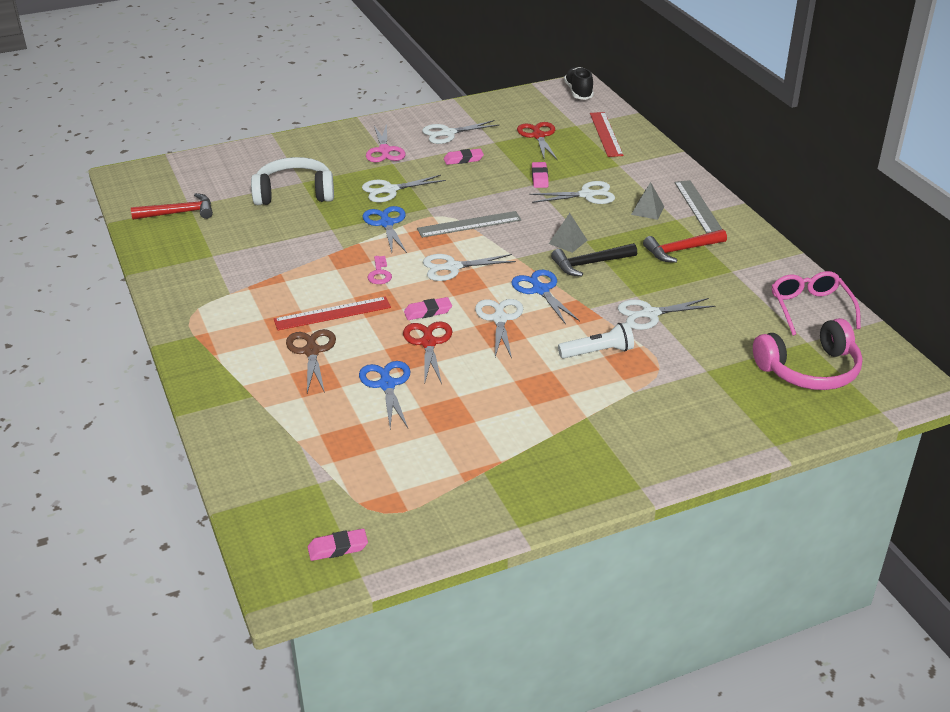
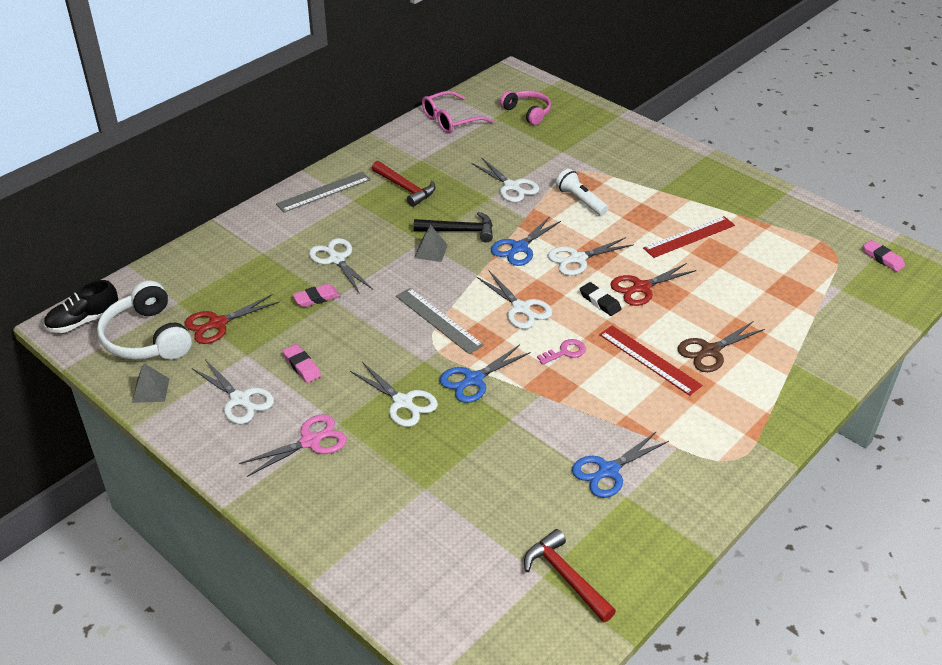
camera: 115 degrees left, 5 degrees up
(294, 193) = (456, 483): white headphones -> white headphones (147, 337)
(387, 384) = (711, 292): blue scissors -> blue scissors (608, 471)
(428, 312) = (600, 302): pink eraser -> black eraser
(589, 264) = (460, 231): black hammer -> black hammer turned 45 degrees counterclockwise
(606, 134) = (193, 276): red ruler -> red ruler (689, 237)
(647, 210) = (346, 218): grey pyramid -> grey pyramid (151, 390)
(809, 370) = (527, 112): pink headphones -> pink headphones, size x0.66

